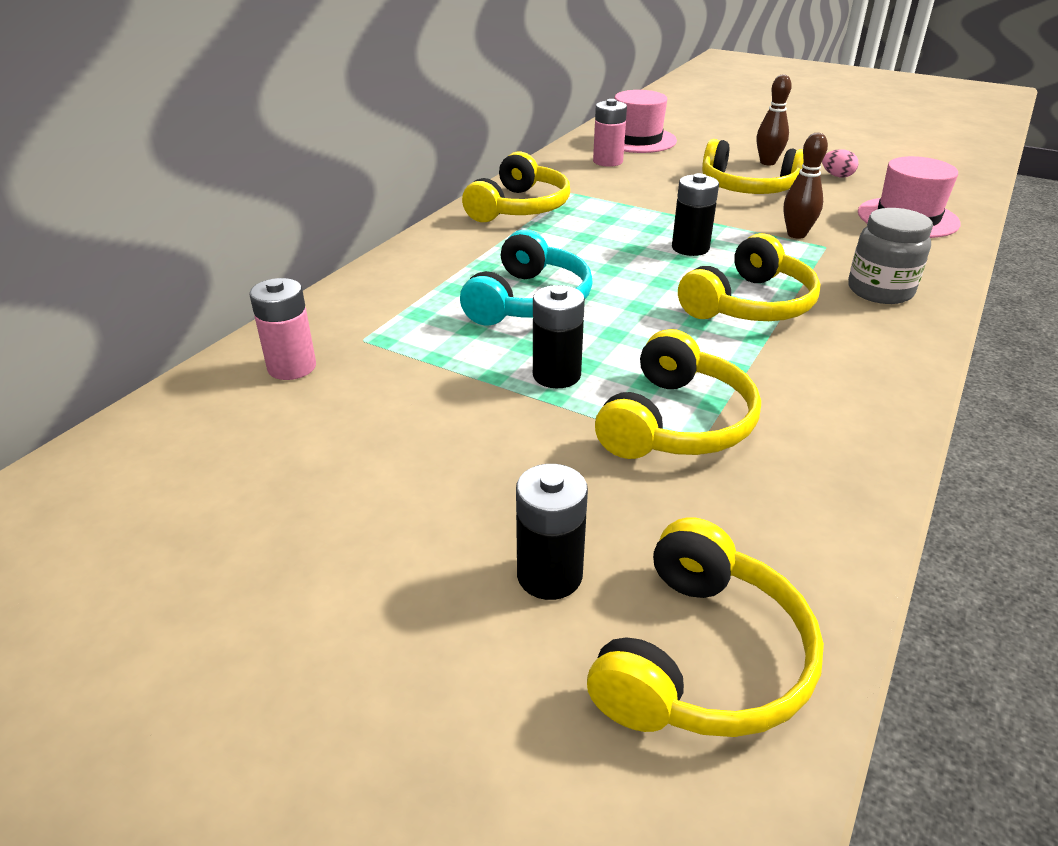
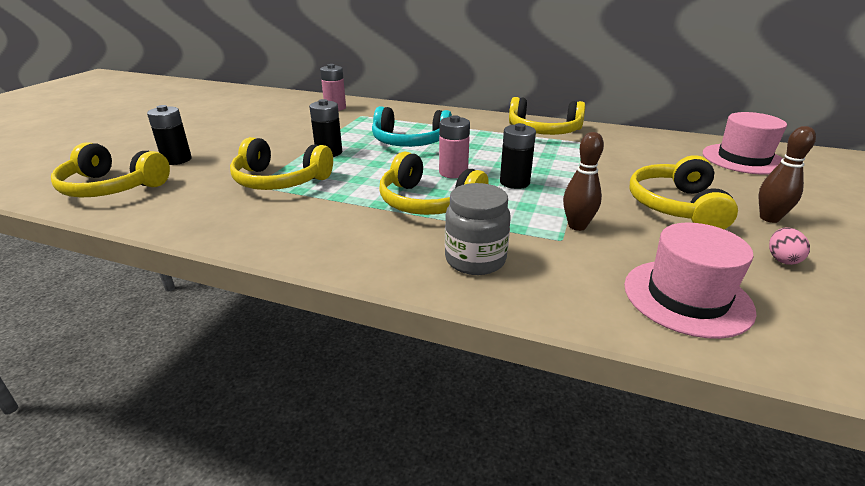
camera: 80 degrees right, 5 degrees down
(608, 161) = (669, 150): pink battery -> pink battery (453, 172)

